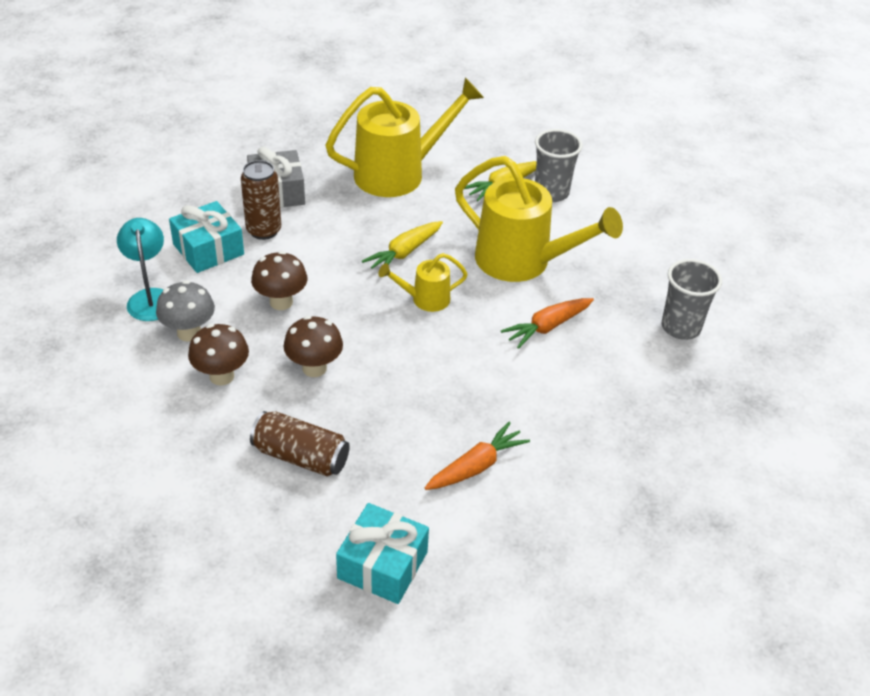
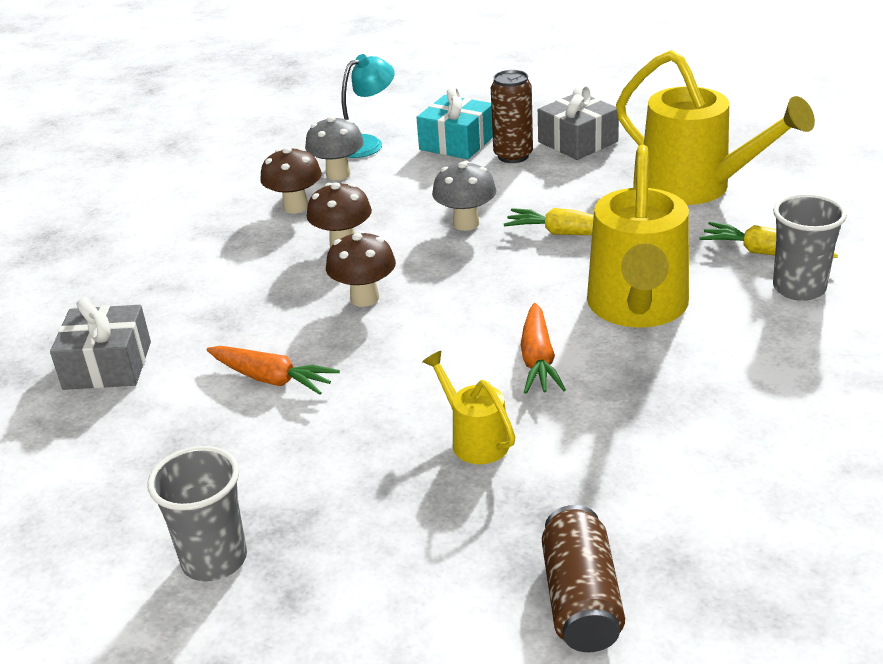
camera: 70 degrees right, 10 degrees down
(281, 302) = (419, 198): brown mushroom -> brown mushroom (364, 298)
(301, 456) = (221, 277): brown can -> brown can (581, 599)
(344, 293) = (466, 223): none -> grey mushroom
(383, 565) = (107, 365): turquoise gift -> grey gift
(424, 299) = (503, 268): yellow watering can -> yellow watering can (474, 439)
(547, 327) = (538, 360): orange carrot -> orange carrot turned 120 degrees counterclockwise
(680, 327) = (645, 467): grey cup -> grey cup (214, 560)

